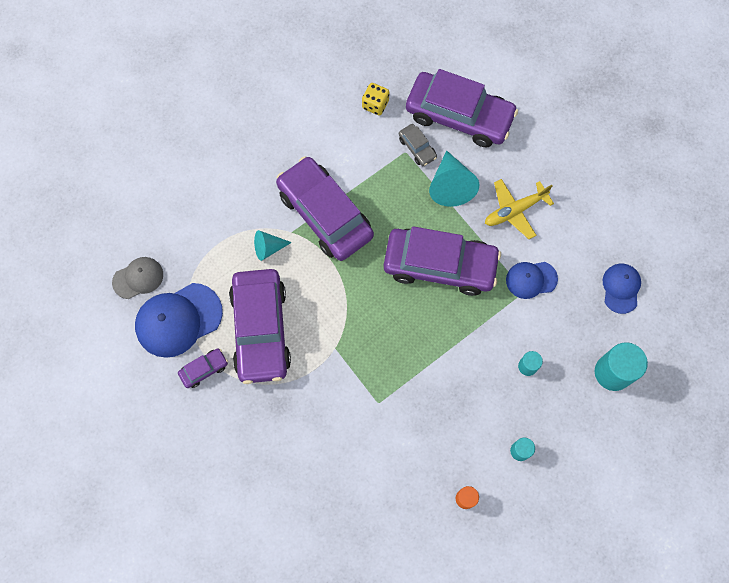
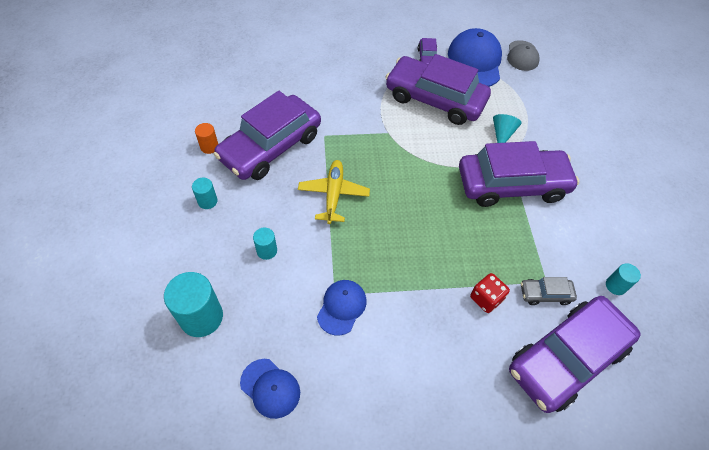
camera: 120 degrees right, 15 degrees down
(375, 104) = (615, 286): yellow dice -> turquoise cylinder
(440, 265) = (408, 240): purple car -> purple car (270, 146)
(450, 185) = (486, 298): turquoise cone -> red dice
(514, 211) = (423, 340): yellow plane -> yellow plane (333, 194)

